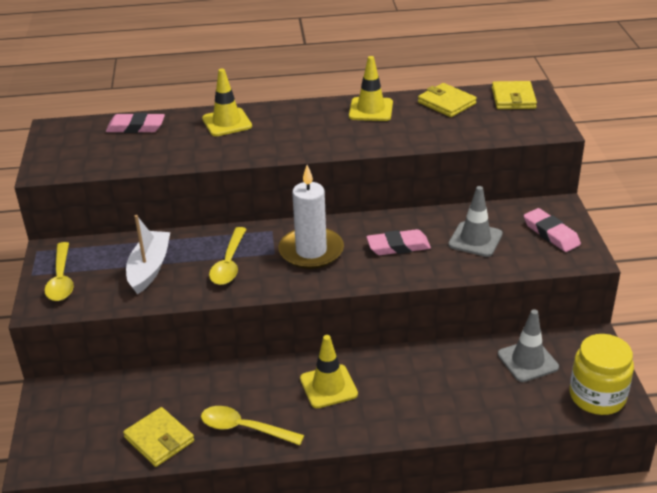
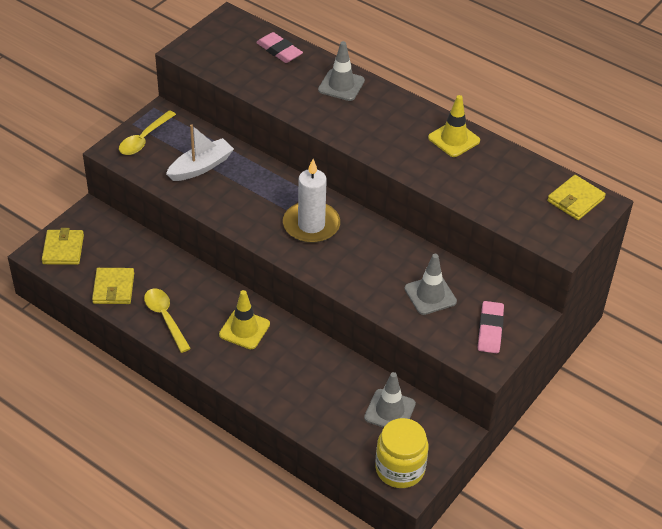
camera: 40 degrees right, 10 degrees up
(227, 122) = (341, 85): yellow traffic cone -> grey traffic cone
(229, 263) = (250, 197): yellow spoon -> none
(398, 246) = (371, 262): pink eraser -> none
(446, 103) = (517, 170): yellow wallet -> yellow wallet (63, 249)

